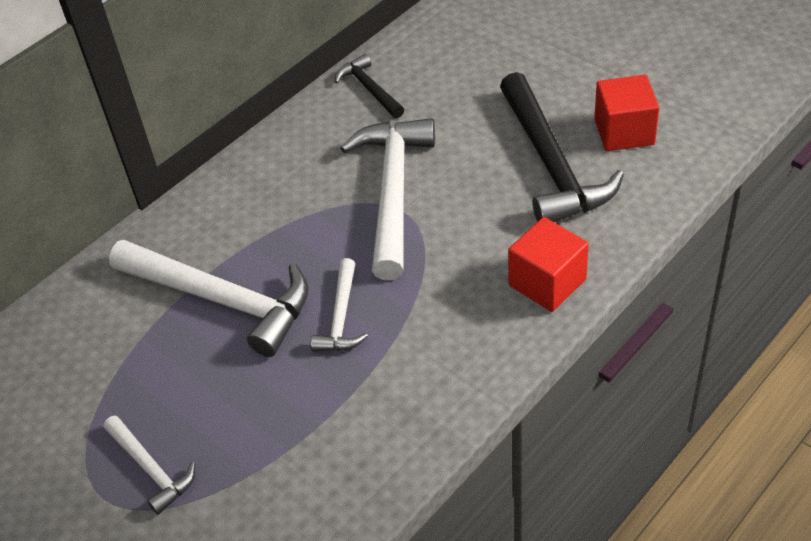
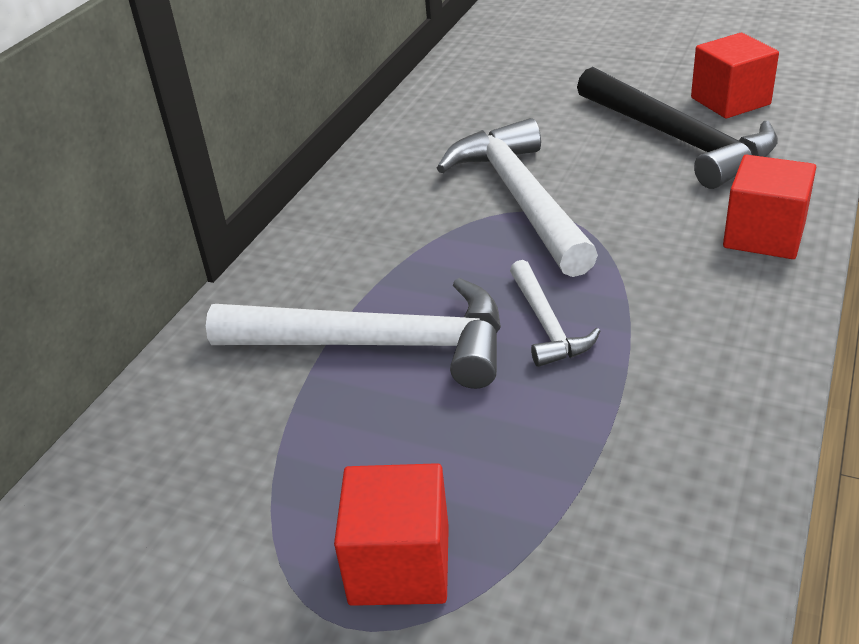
camera: 20 degrees left, 10 degrees down
(151, 469) = (399, 564): white hammer -> red cube
(369, 89) = (427, 123): black hammer -> none

